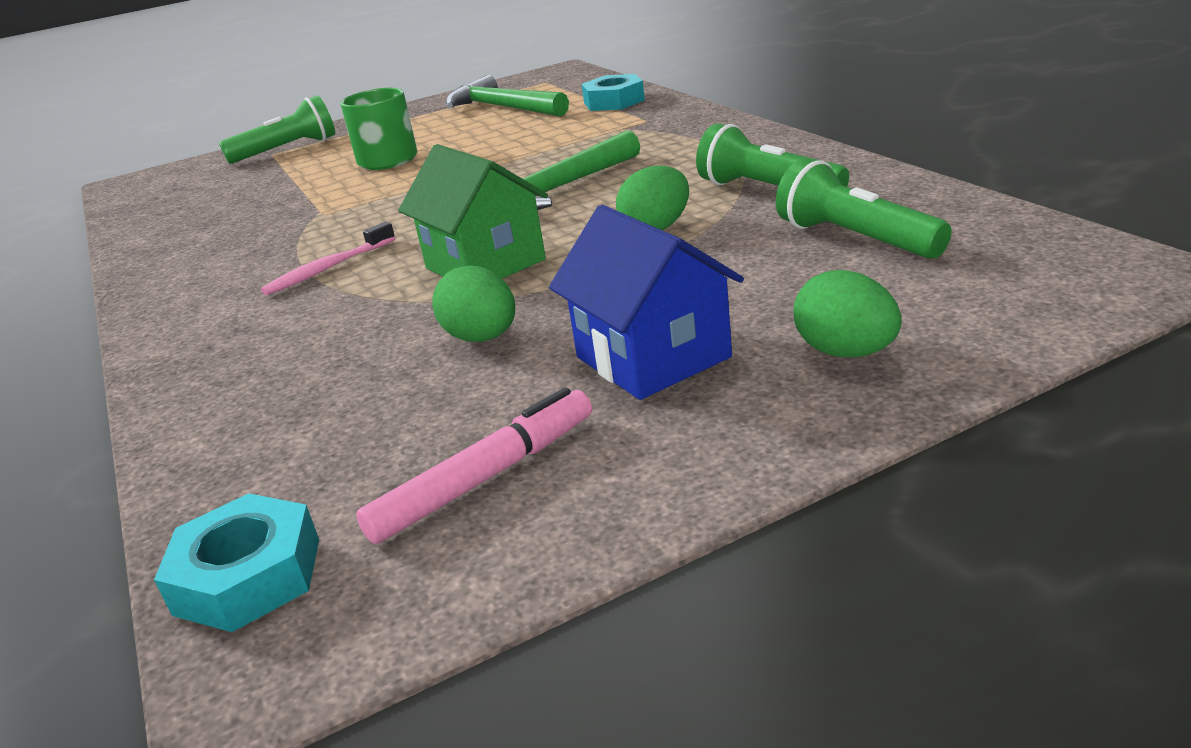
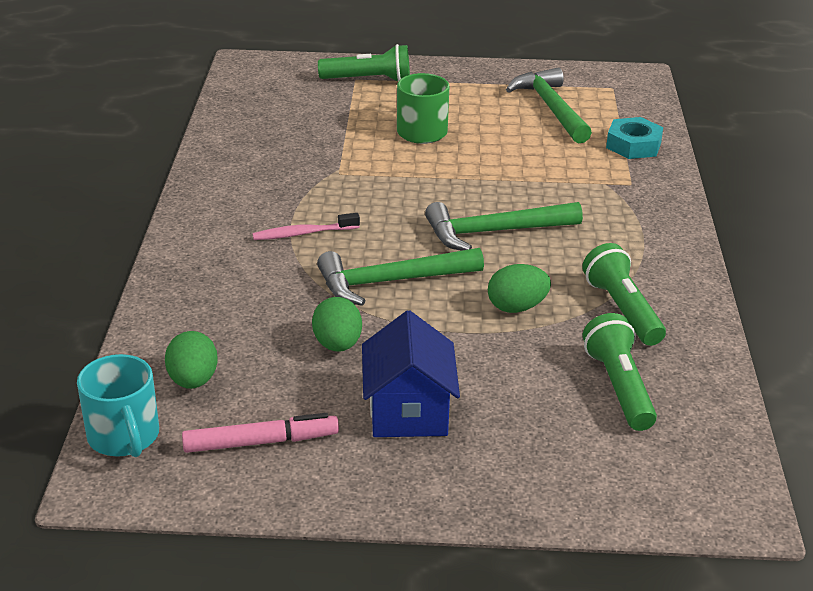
camera: 25 degrees right, 5 degrees up
(248, 576) = (124, 437): turquoise nut -> turquoise mug
(485, 264) = (391, 282): green house -> green hammer
(846, 352) = (507, 468): green egg -> green egg (193, 381)

